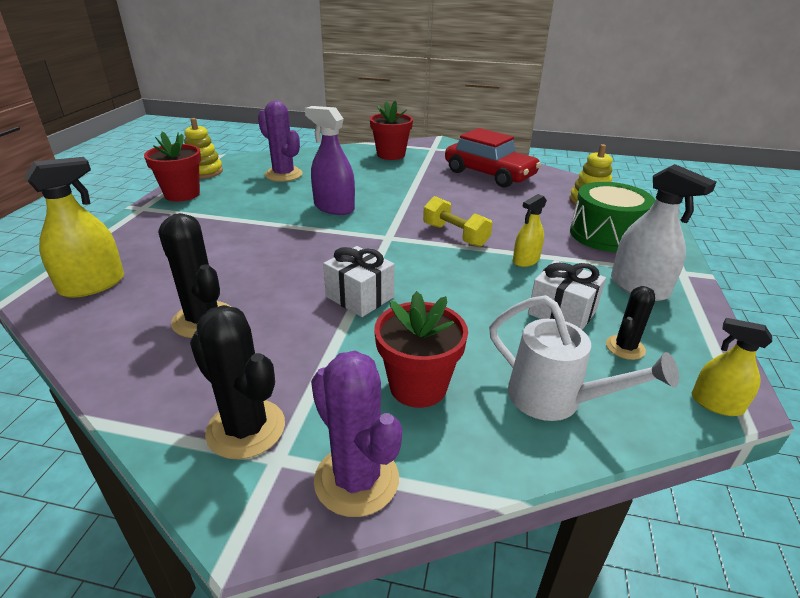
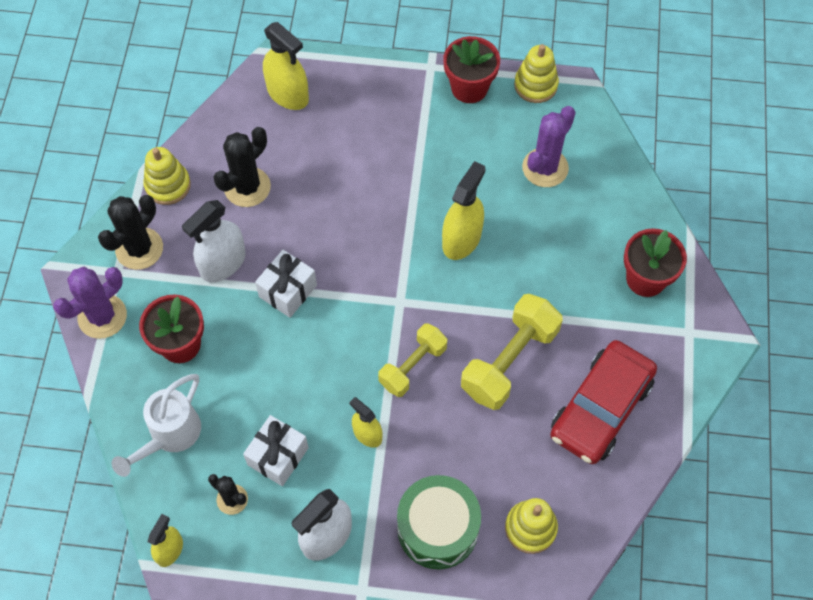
camera: 85 degrees right, 30 degrees up
(150, 393) = (168, 185): none -> yellow stacking toy
(305, 343) = (223, 263): none -> white spray bottle
(334, 207) = (461, 239): purple spray bottle -> yellow spray bottle
(451, 198) = (509, 361): none -> yellow dumbbell

